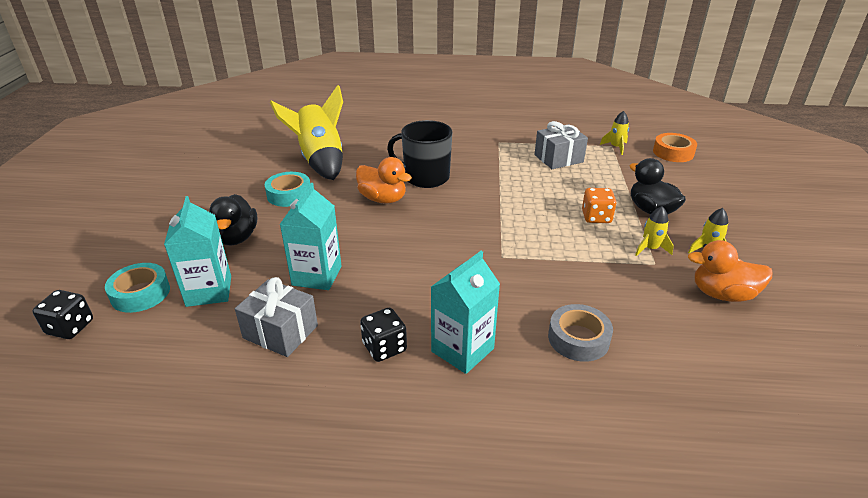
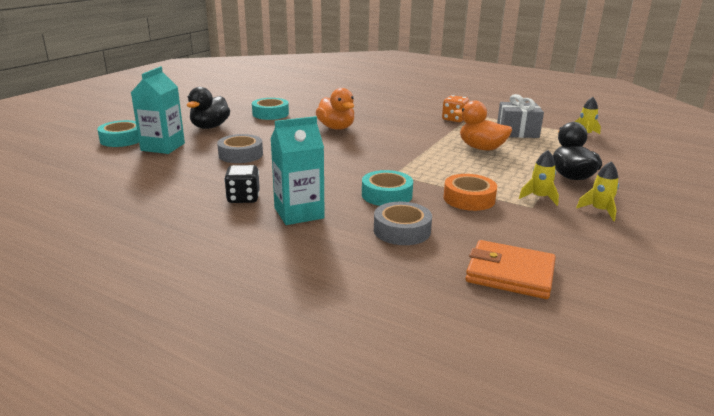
camera: 25 degrees right, 10 degrees down
(70, 327) = (67, 145): black dice -> none
(280, 332) = (184, 174): grey gift -> none
(317, 275) = (240, 154): turquoise carton -> grey tape
(320, 161) = (313, 101): yellow rocket -> none
(425, 177) = (384, 123): black mug -> none
(521, 291) = (386, 195): none -> turquoise tape
(596, 217) = (509, 170): orange dice -> orange dice (454, 119)
(673, 153) = (643, 147): orange tape -> orange tape (469, 199)
(710, 362) = (510, 273): none -> orange wallet
(722, 294) = (578, 239): orange duck -> orange duck (481, 148)

